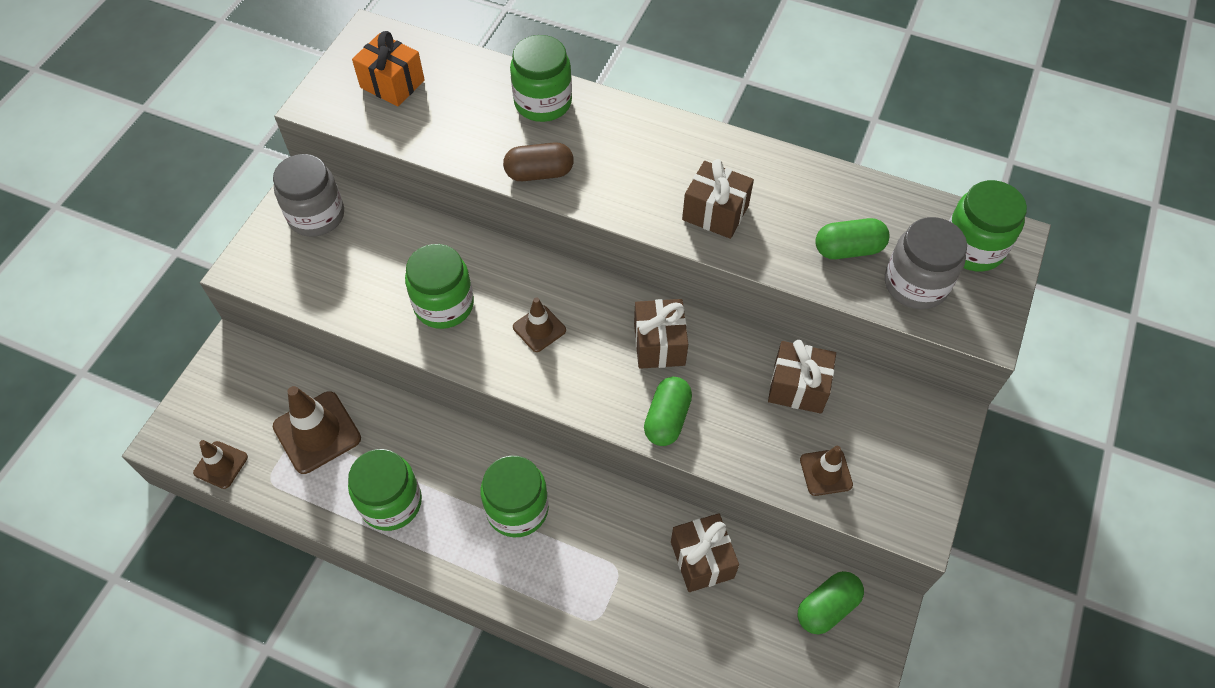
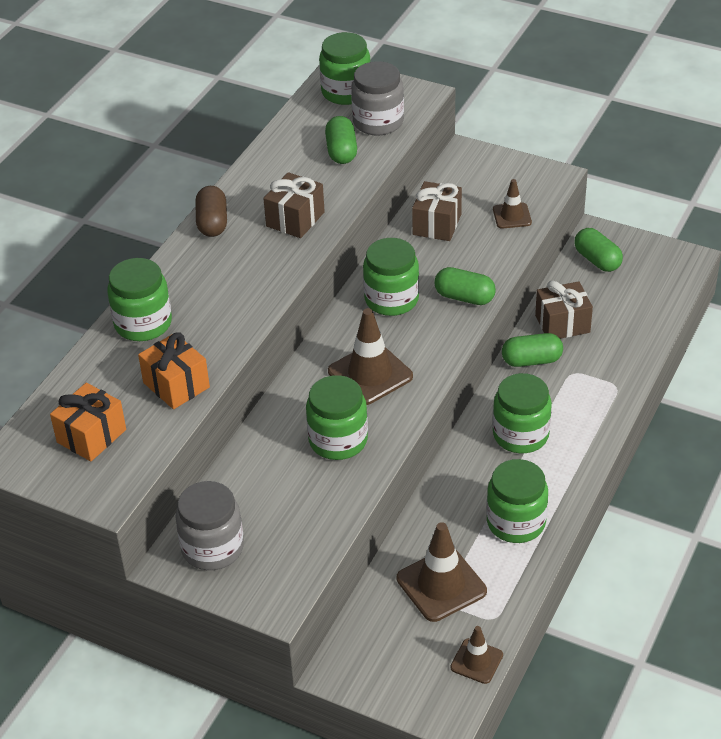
camera: 85 degrees left, 15 degrees down
(454, 136) = (176, 385): none -> orange gift
(539, 173) = (233, 325): brown capsule -> brown capsule (212, 223)
(539, 329) = (370, 374): brown traffic cone -> brown traffic cone, size x1.72
(636, 522) = (531, 360): none -> green capsule
(659, 344) = (391, 299): brown gift -> green jar

